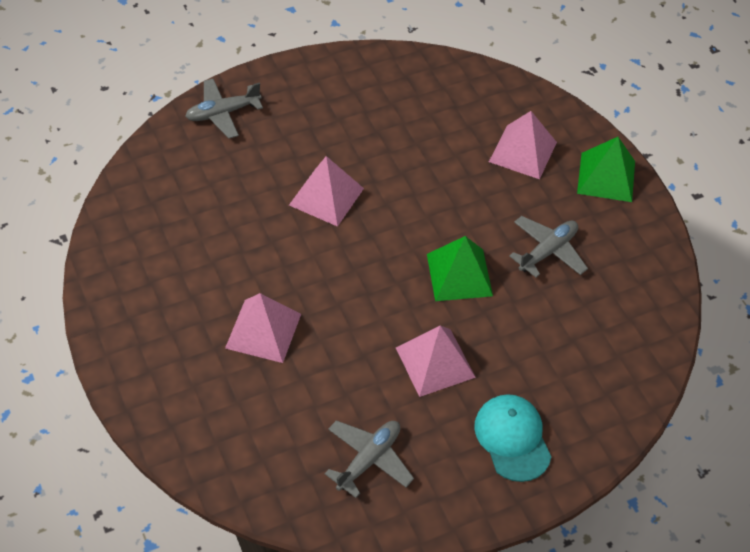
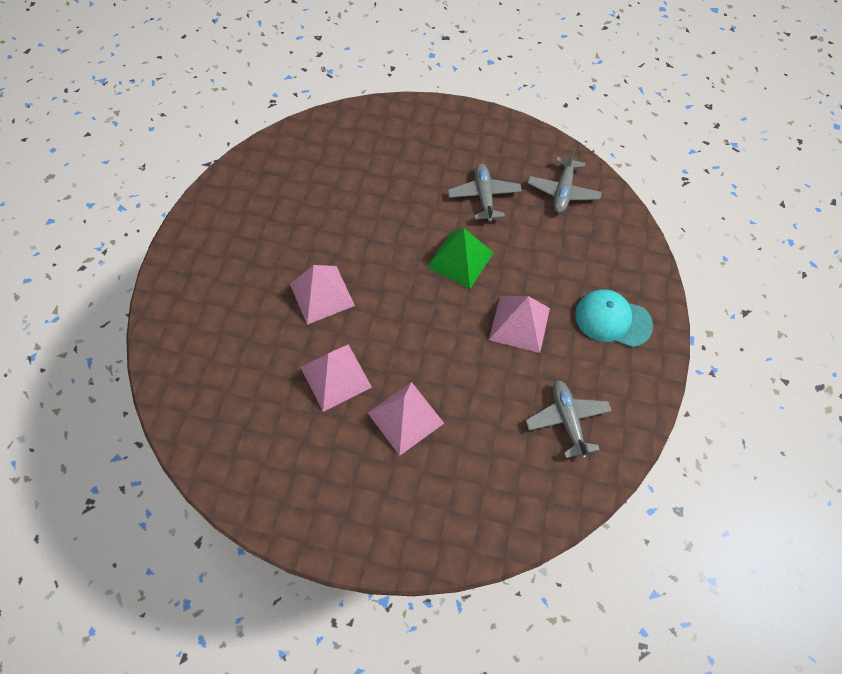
camera: 50 degrees left, 10 degrees up
(223, 113) = (177, 311): grey plane -> grey plane (563, 191)
(523, 152) = (392, 153): pink pyramid -> pink pyramid (336, 377)
(606, 177) = (453, 124): green pyramid -> none

